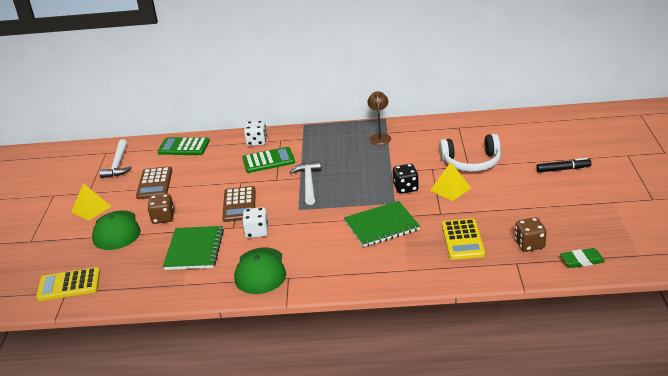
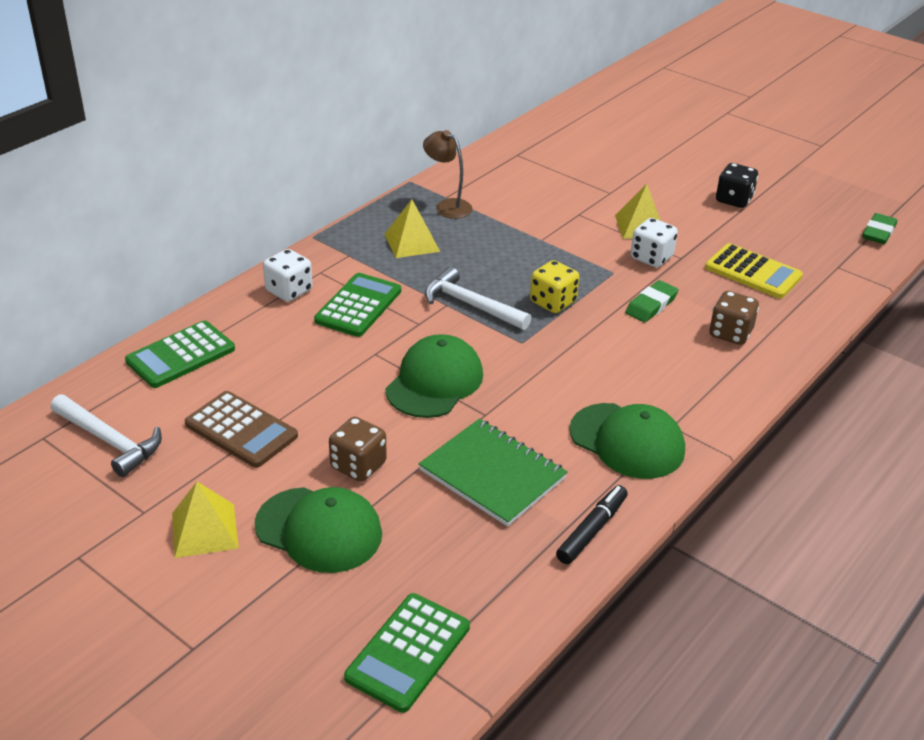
camera: 55 degrees left, 5 degrees up
(69, 285) = (408, 652): yellow calculator -> green calculator
(239, 205) = (434, 382): brown calculator -> green cap
(257, 232) = (528, 400): white dice -> white dice (651, 258)
(335, 145) = (411, 242): none -> yellow pyramid
(342, 200) = (553, 302): none -> yellow dice
(381, 226) = (651, 305): green notebook -> green eraser
(406, 188) = (593, 249): black dice -> black dice (734, 200)
(471, 162) = (606, 187): white headphones -> none
(529, 244) = (814, 242): brown dice -> brown dice (730, 333)
(563, 169) = (702, 152): black marker -> black marker (592, 530)

